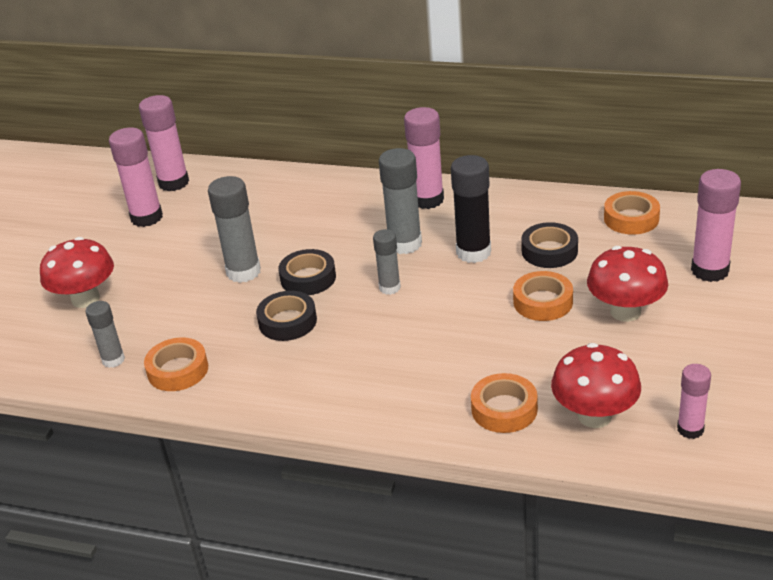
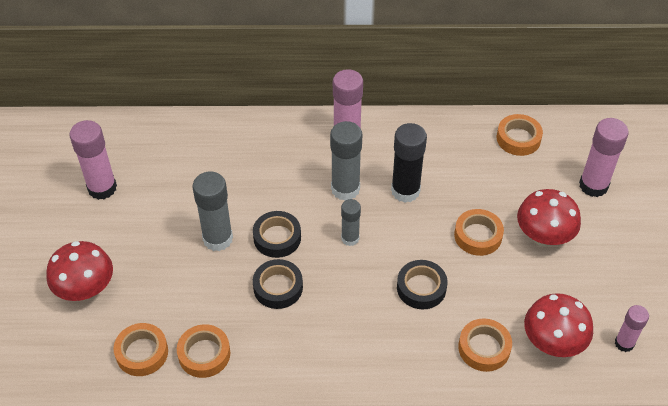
camera: 20 degrees left, 15 degrees up
(113, 360) = (142, 353): grey glue stick -> orange tape
(173, 183) = (110, 143): pink glue stick -> none
(549, 251) = (465, 181): black tape -> black tape (421, 288)

